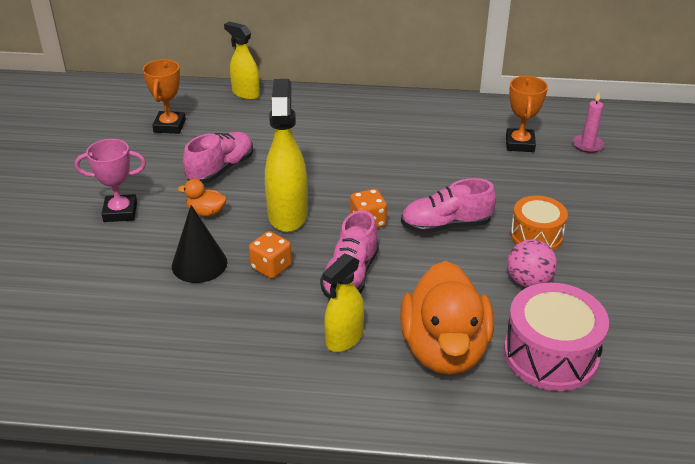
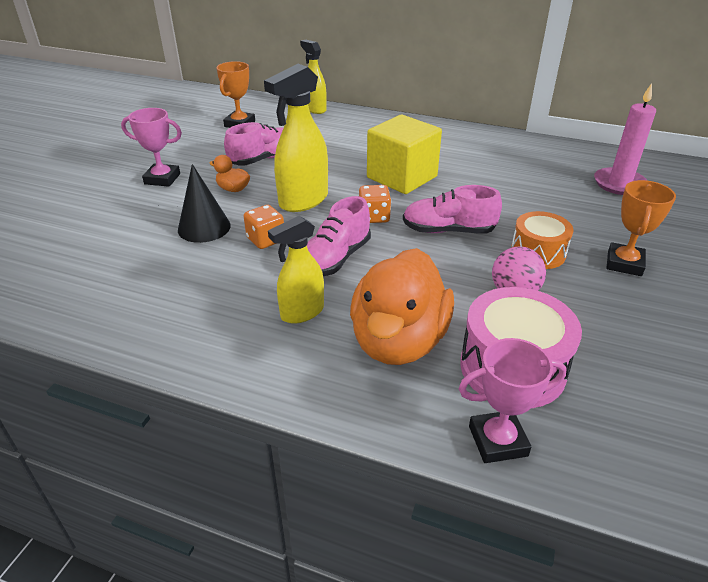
camera: 15 degrees right, 0 degrees up
(287, 215) = (303, 201): yellow spray bottle -> yellow spray bottle turned 150 degrees counterclockwise
(376, 170) = (402, 177): none -> yellow cube
(520, 144) = (549, 174): orange trophy -> orange trophy (624, 263)
(560, 422) = (497, 441): none -> pink trophy
(587, 145) = (619, 184): pink candle -> pink candle, size x1.64

